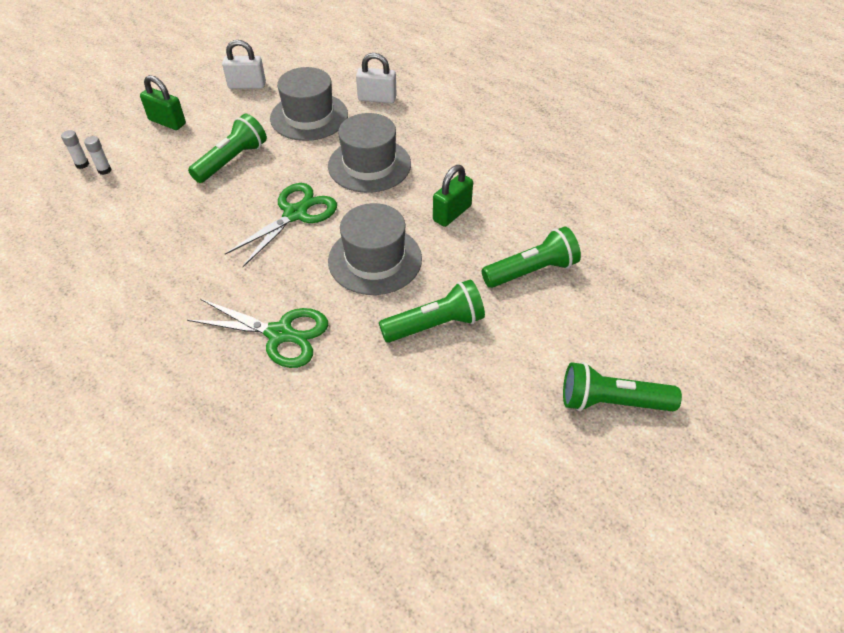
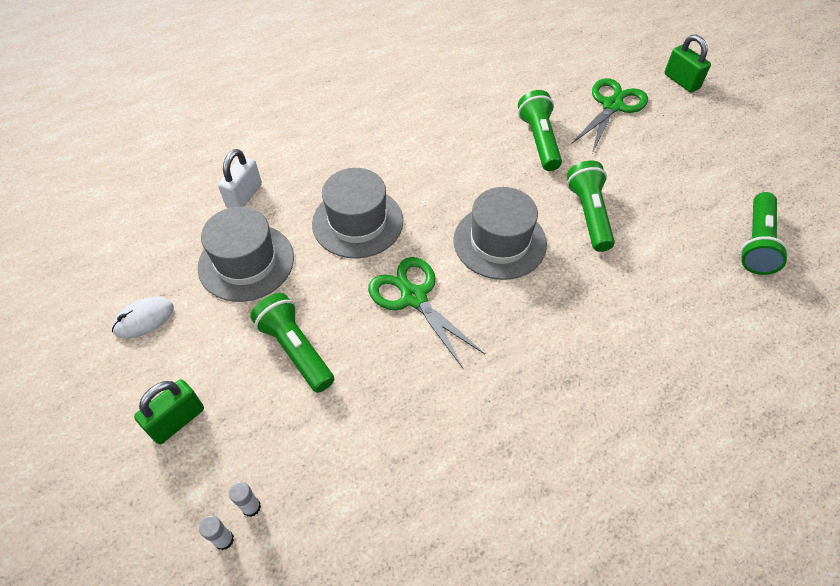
camera: 75 degrees left, 5 degrees up
(247, 85) = (144, 319): white padlock -> white mouse
(279, 334) = (582, 332): green scissors -> green scissors (612, 106)
(452, 213) = (452, 174): green padlock -> green padlock (681, 81)
(611, 402) = (677, 132): green flashlight -> green flashlight (756, 243)

